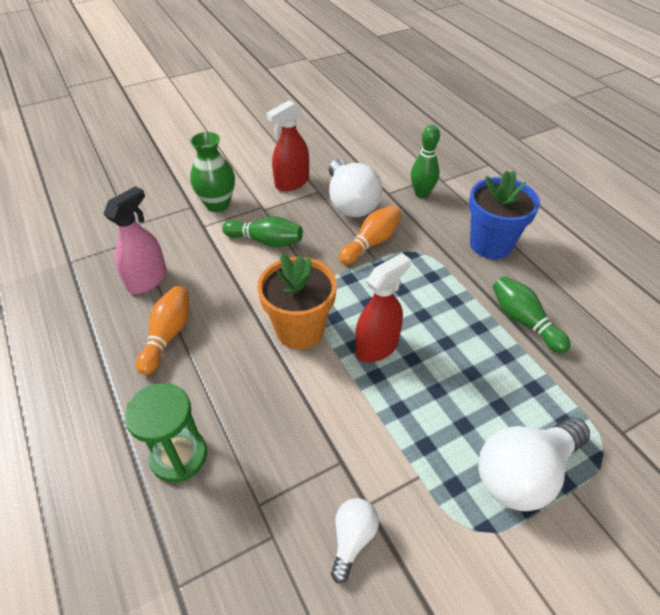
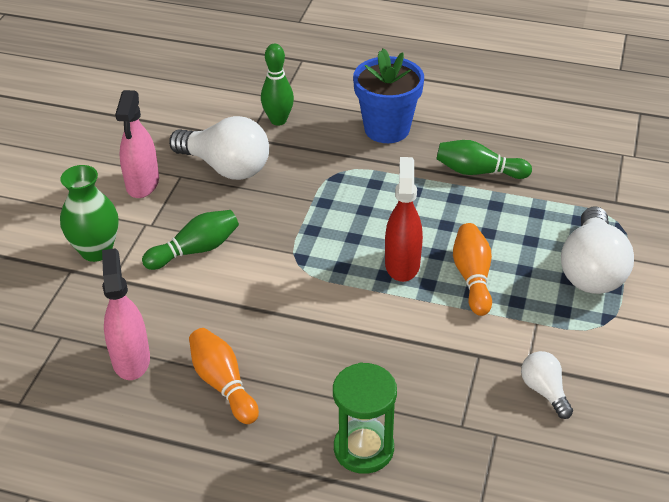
camera: 45 degrees left, 5 degrees down
(292, 182) = (142, 184): red spray bottle -> pink spray bottle
(300, 330) = (328, 296): orange flower pot -> none
(371, 243) = (291, 189): orange bowling pin -> orange bowling pin (472, 277)

